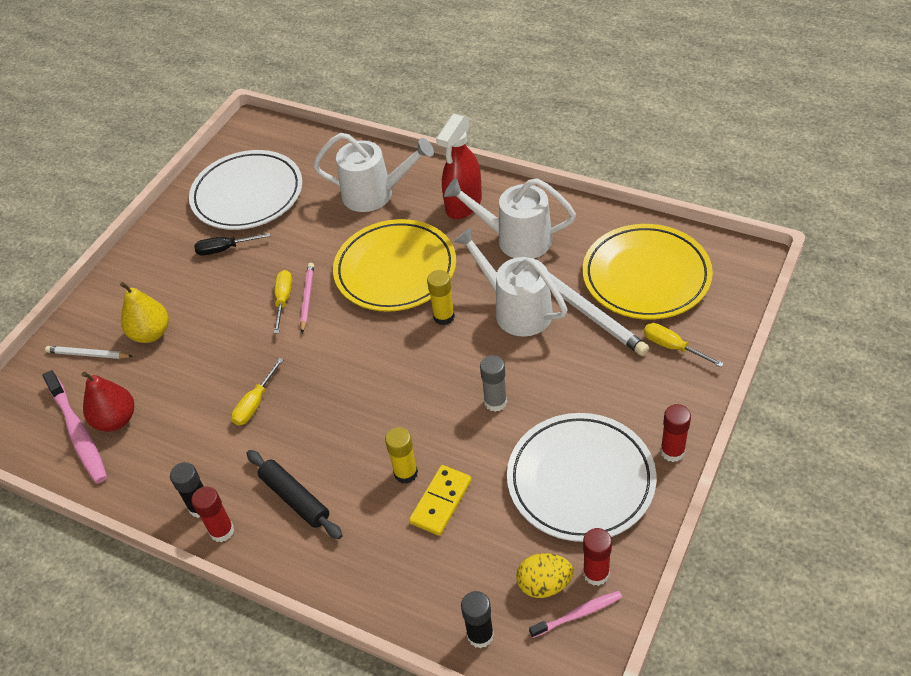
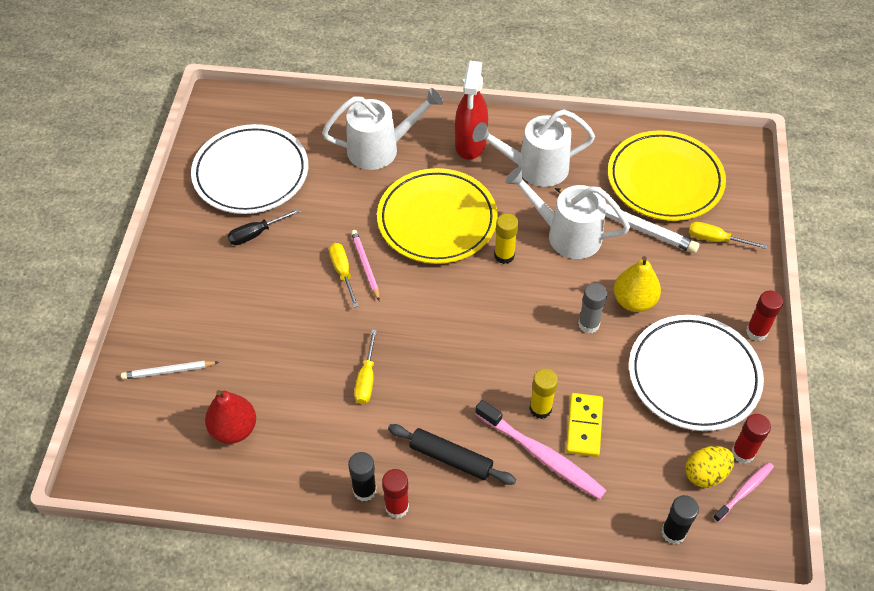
camera: 25 degrees left, 5 degrees up
(78, 433) = (201, 452): pink toothbrush -> pink toothbrush (542, 455)
(151, 333) = (224, 335): yellow pear -> yellow pear (634, 301)

